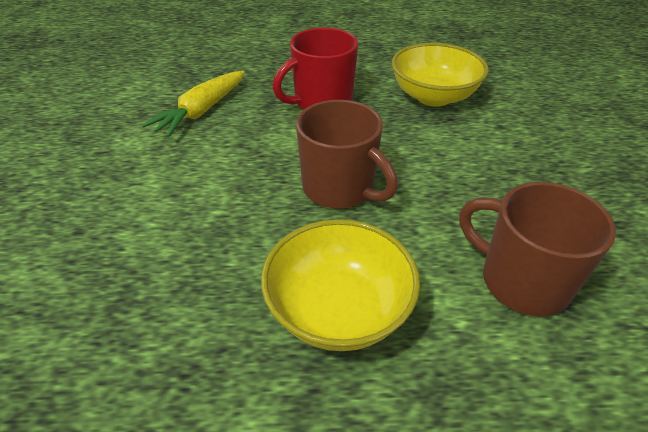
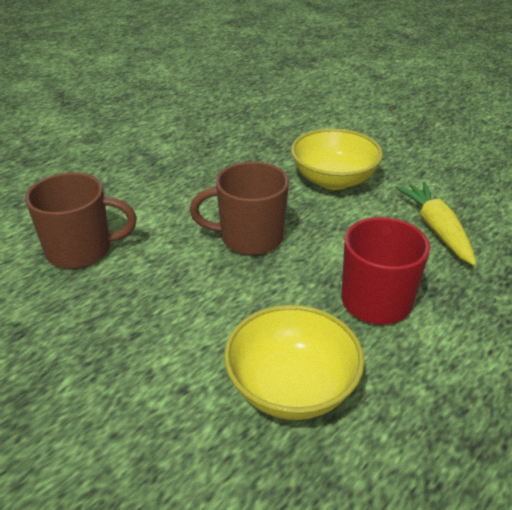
camera: 135 degrees right, 5 degrees down
(338, 310) = (172, 187): yellow bowl -> yellow bowl (333, 180)

